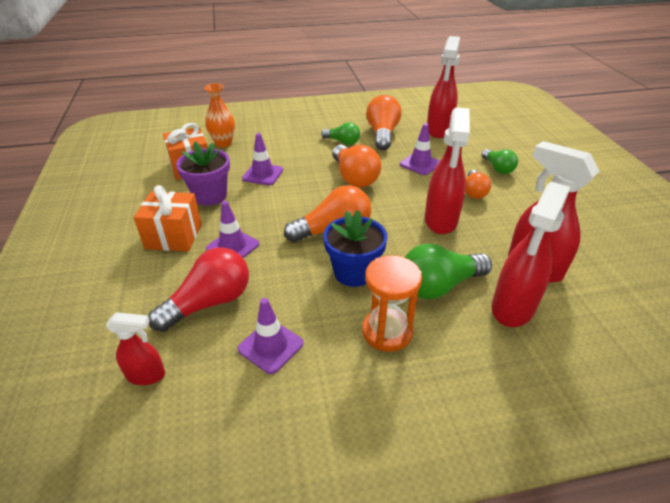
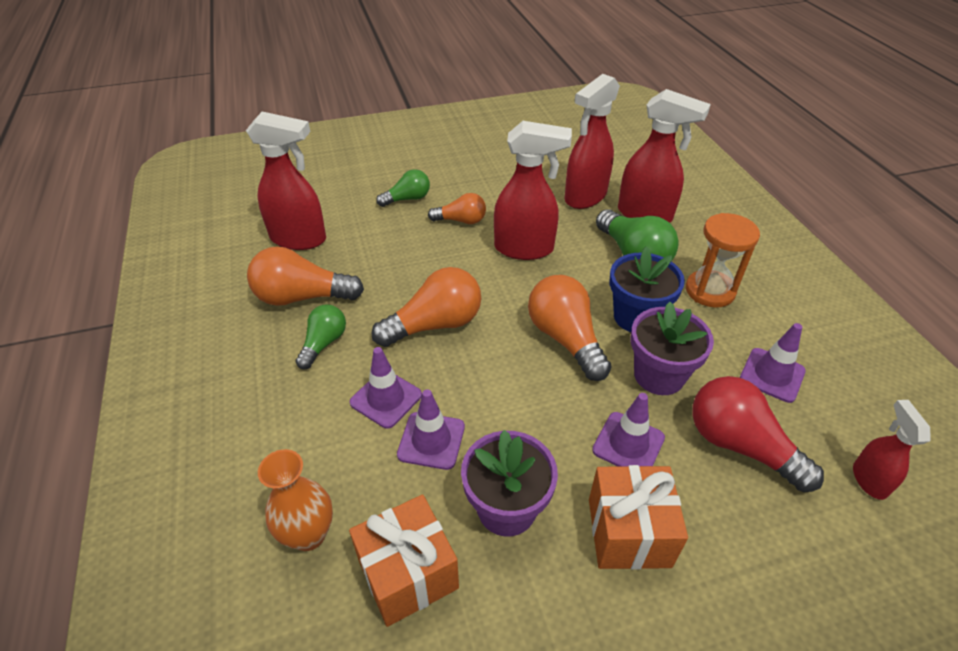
camera: 95 degrees left, 5 degrees up
(287, 273) = (659, 375): none -> purple flower pot
(420, 164) = (396, 260): purple traffic cone -> purple traffic cone (386, 399)

